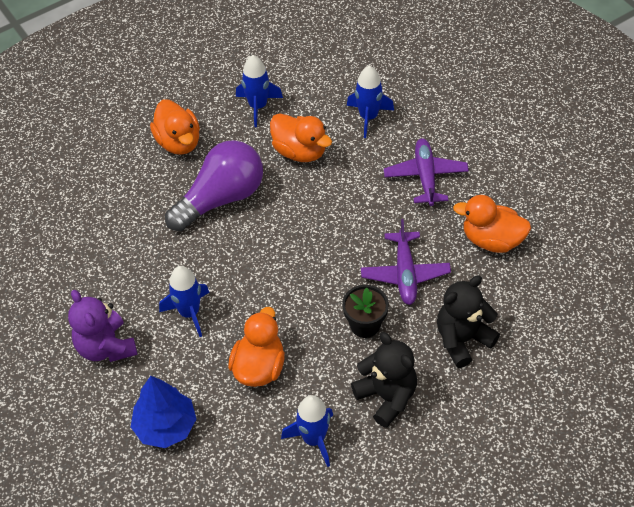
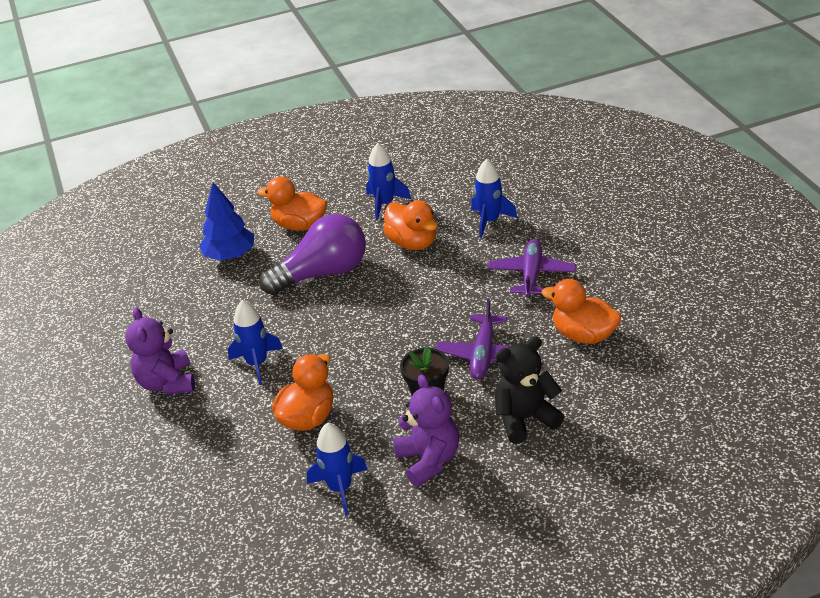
camera: 15 degrees right, 15 degrees down
(165, 426) = (197, 457): blue tree -> blue tree (230, 255)
(178, 142) = (299, 225): orange duck -> orange duck turned 120 degrees clockwise
(387, 397) = (428, 460): black teddy bear -> purple teddy bear

